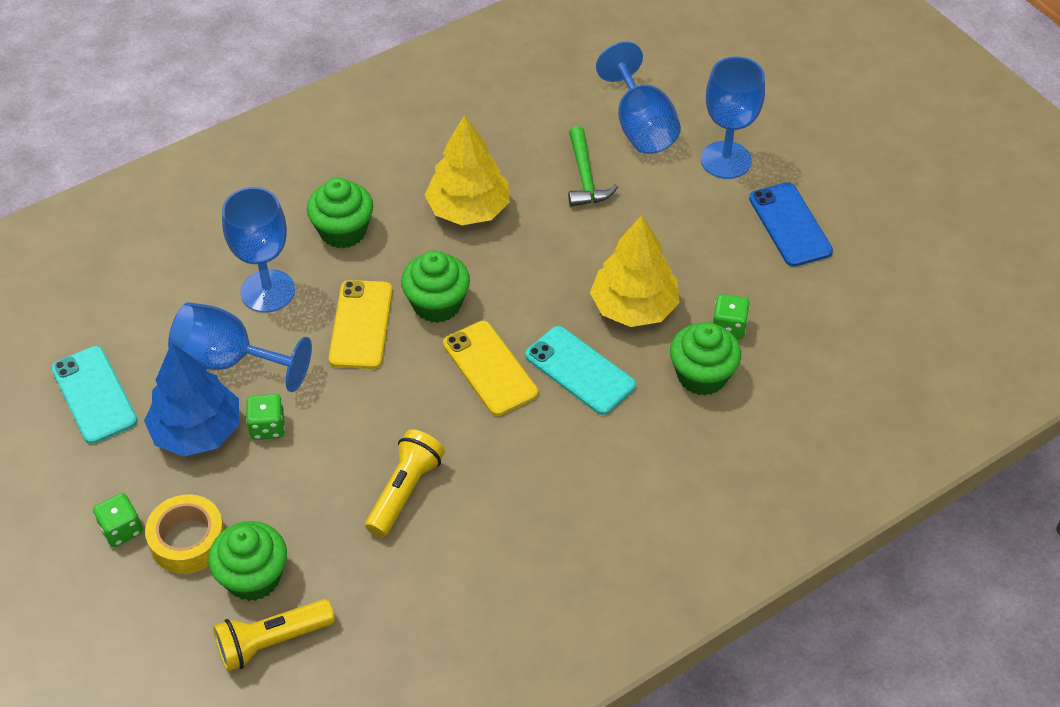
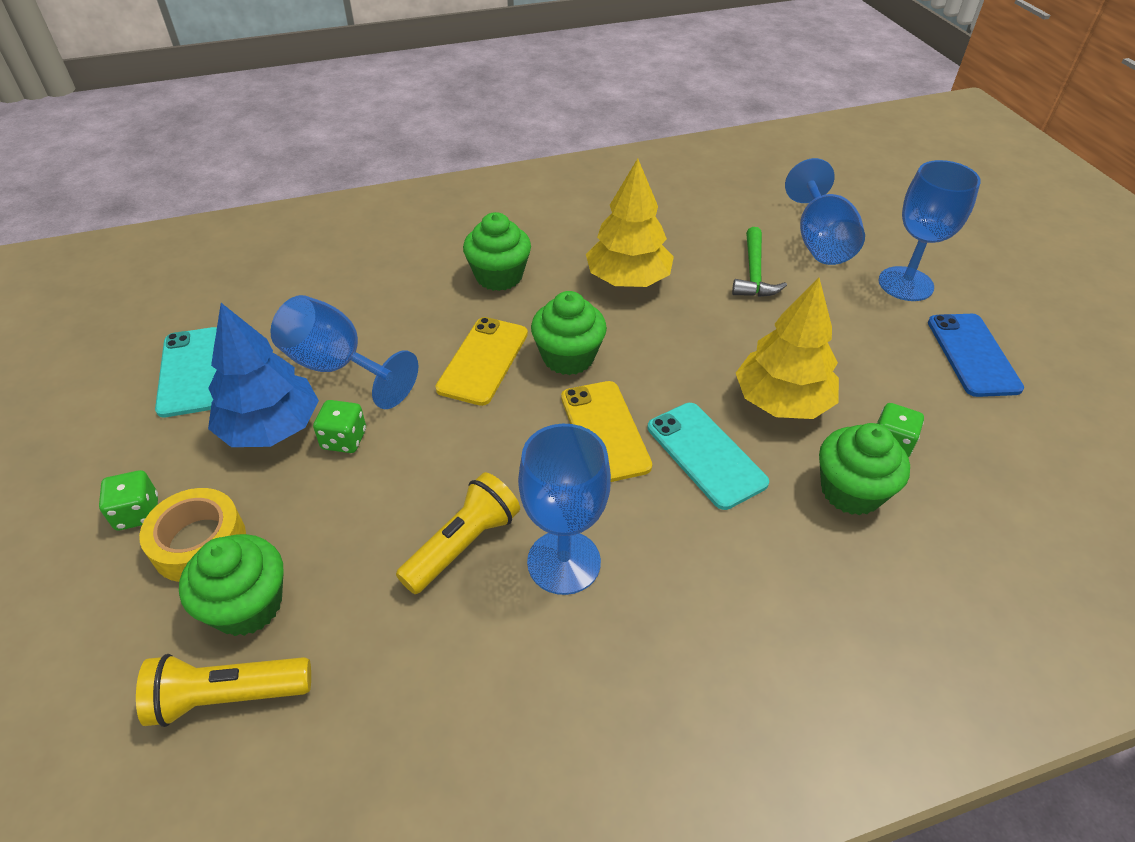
camera: 15 degrees right, 5 degrees down
(267, 291) = (404, 313): blue goblet -> blue goblet (564, 562)

